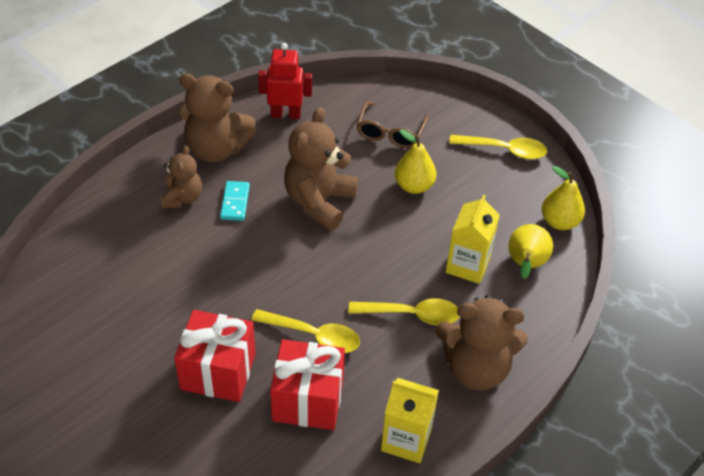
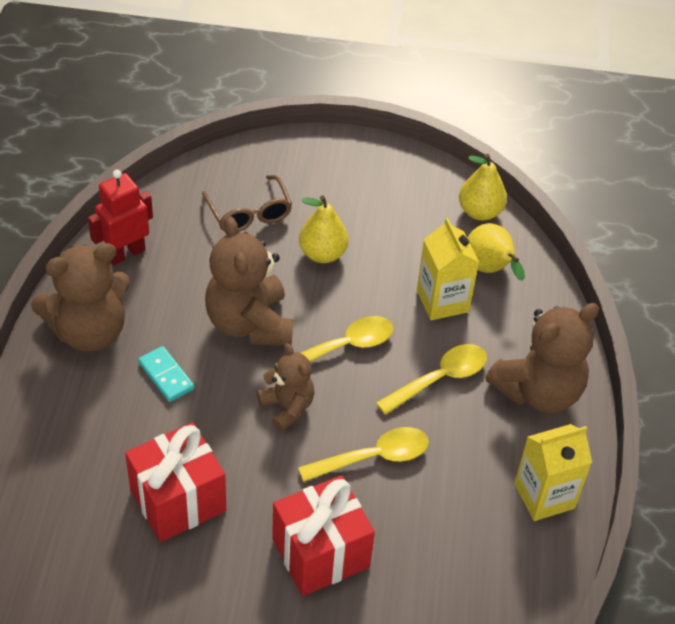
camera: 40 degrees left, 0 degrees up
(182, 198) = (106, 405): brown teddy bear -> brown teddy bear (287, 407)
(308, 400) = (428, 521): red gift -> red gift (178, 500)
(504, 150) = (370, 171): yellow spoon -> yellow spoon (344, 347)

